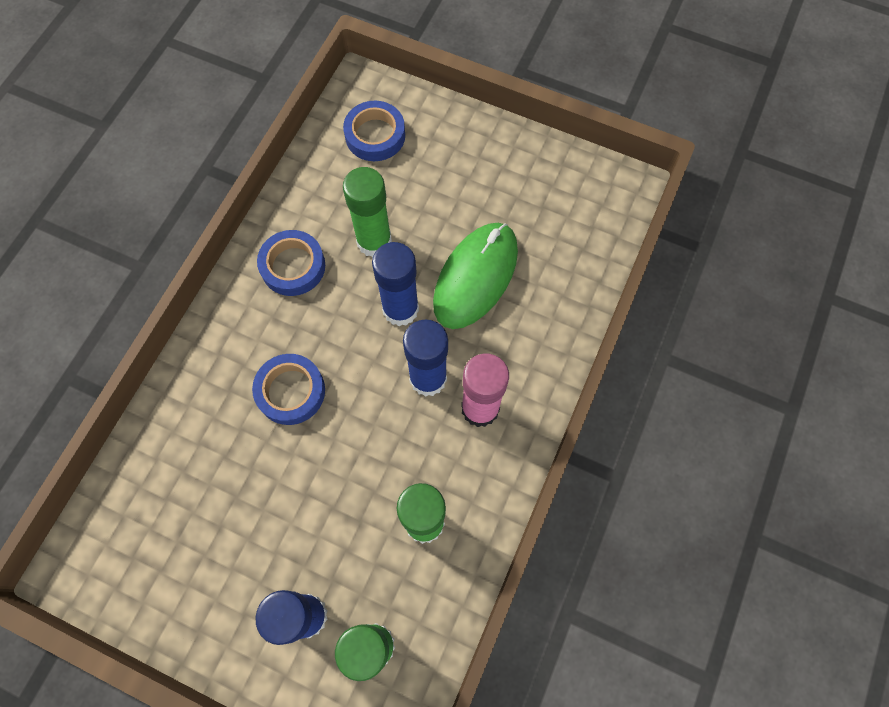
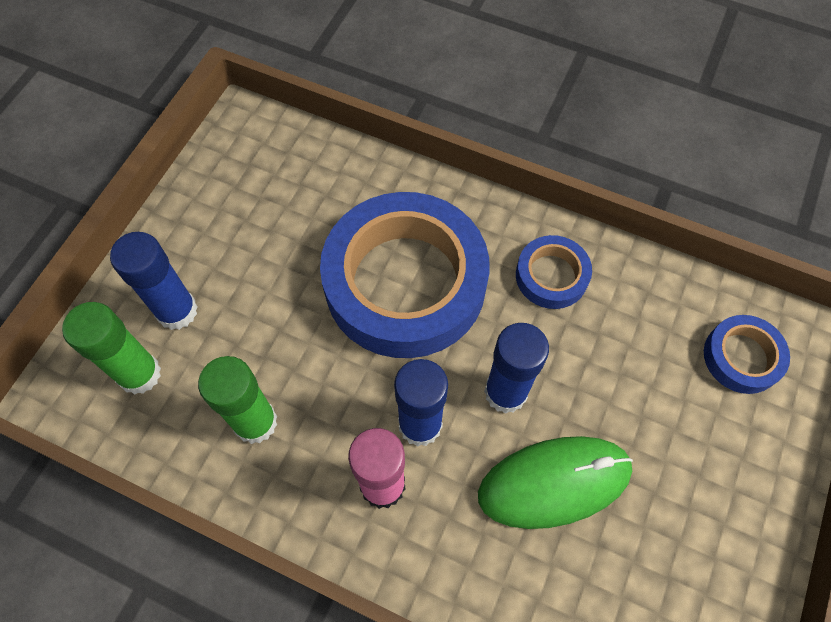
camera: 90 degrees right, 5 degrees down
(291, 391) = (405, 283): blue tape -> blue tape, size x2.22
(374, 241) = (592, 360): green glue stick -> none
(476, 277) = (554, 483): green mouse -> green mouse turned 45 degrees counterclockwise

